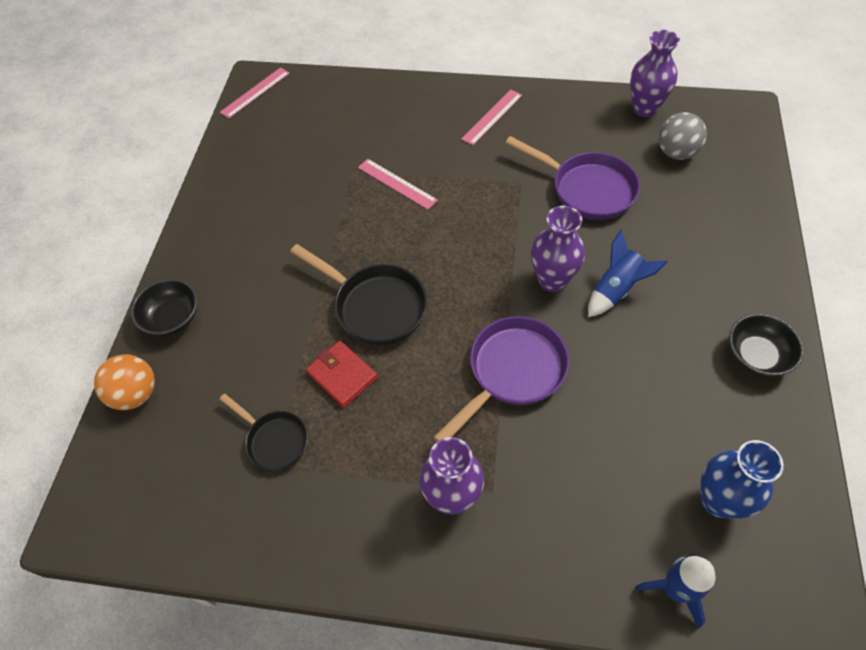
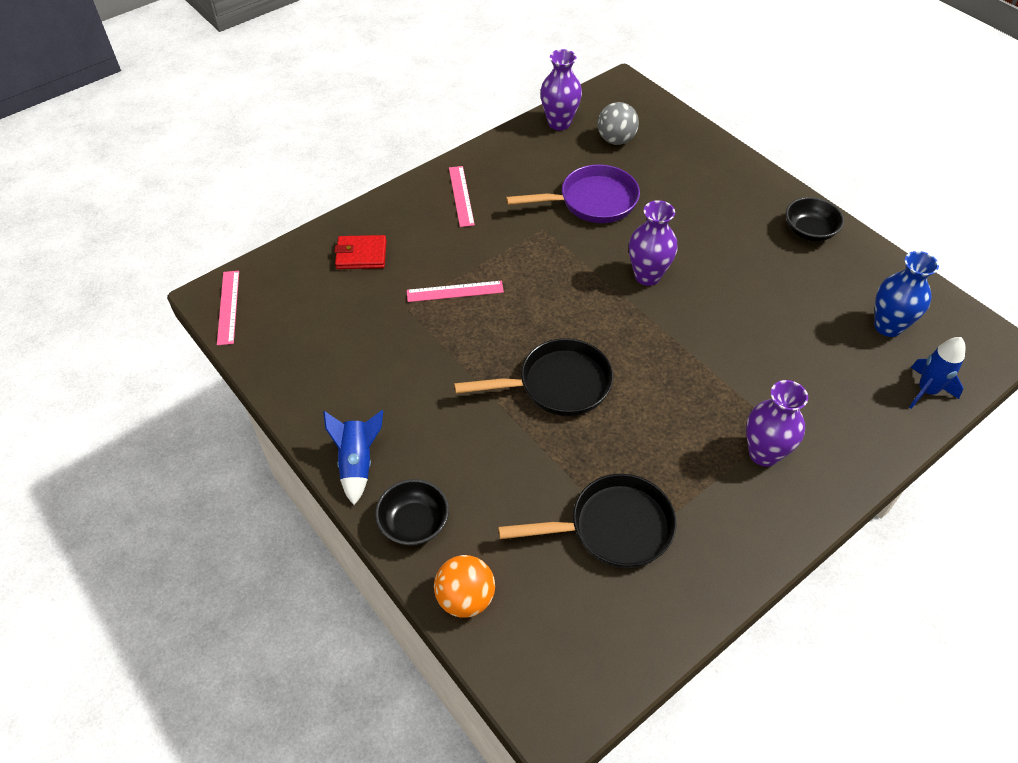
camera: 50 degrees left, 5 degrees down
(274, 440) = (612, 528): black pan -> black pan, size x1.63
(342, 375) = (598, 447): red wallet -> red wallet (361, 255)
(512, 372) = (699, 351): purple pan -> none
(616, 289) = (691, 252): blue rocket -> blue rocket (357, 463)

